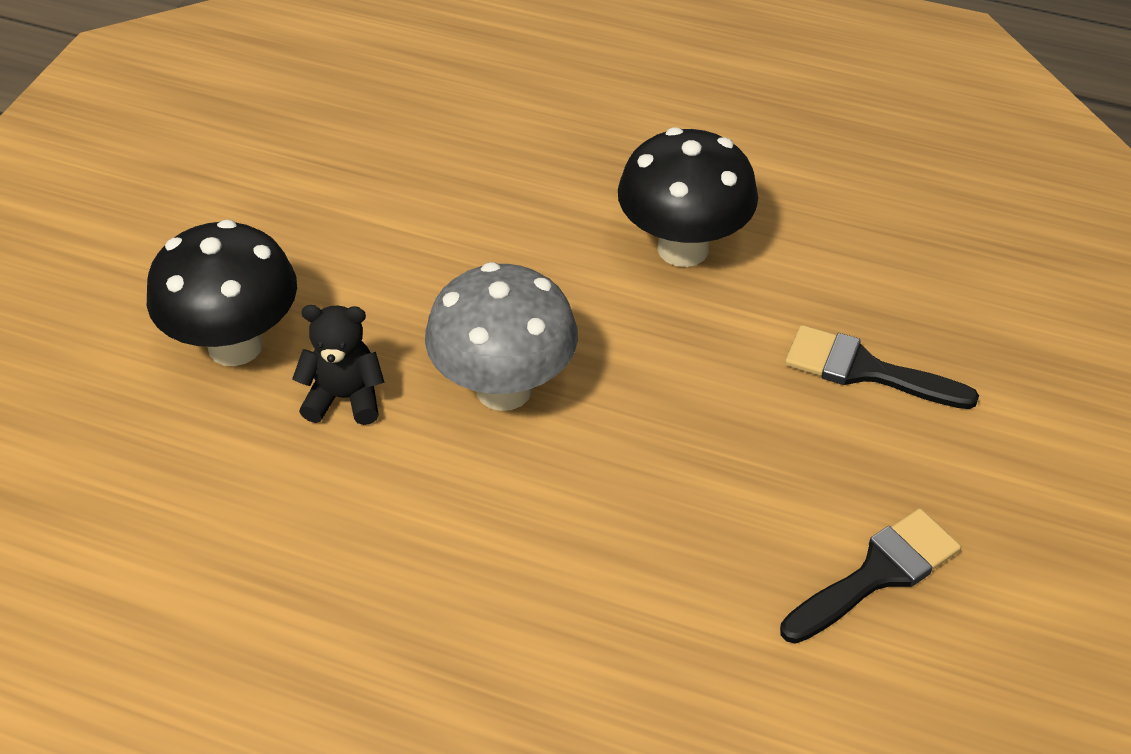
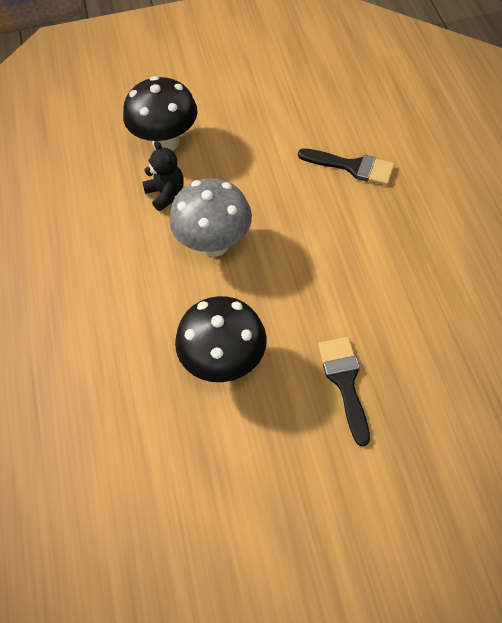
camera: 60 degrees right, 10 degrees up
(683, 248) = (362, 260): black mushroom -> black mushroom (224, 363)
(877, 574) = (215, 453): black brush -> black brush (352, 167)

